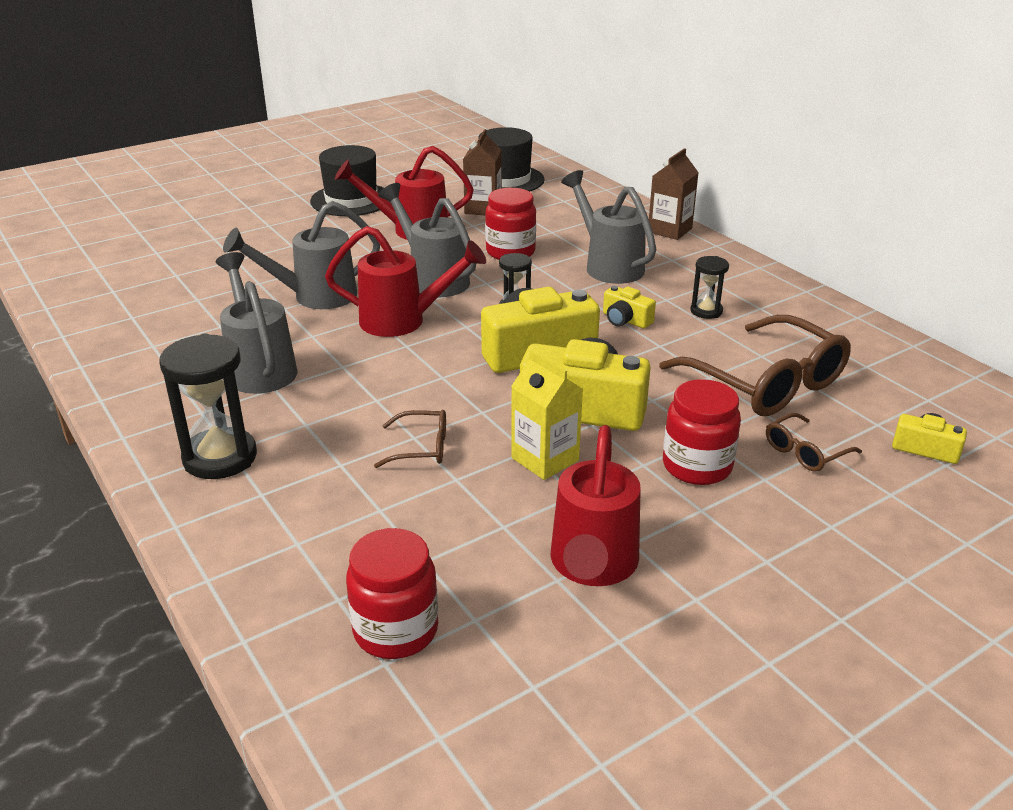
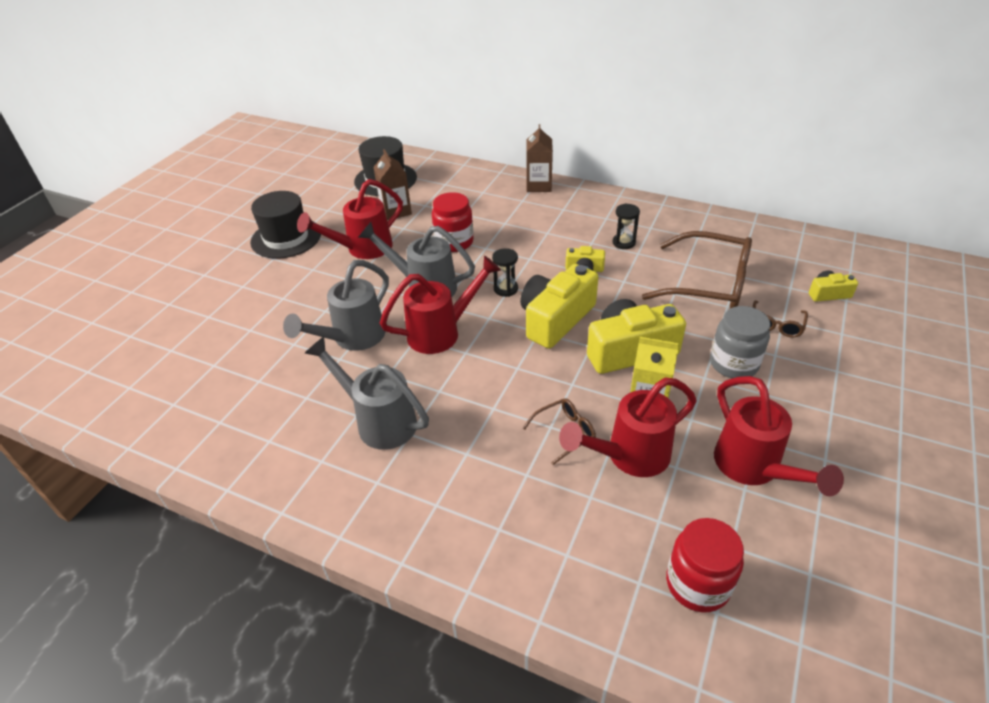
camera: 30 degrees left, 10 degrees up
(220, 457) = (436, 514): black hourglass -> none
(463, 495) = (629, 456): none -> red watering can
(608, 265) = (529, 229): grey watering can -> none
(697, 466) = (733, 364): red jar -> grey jar

